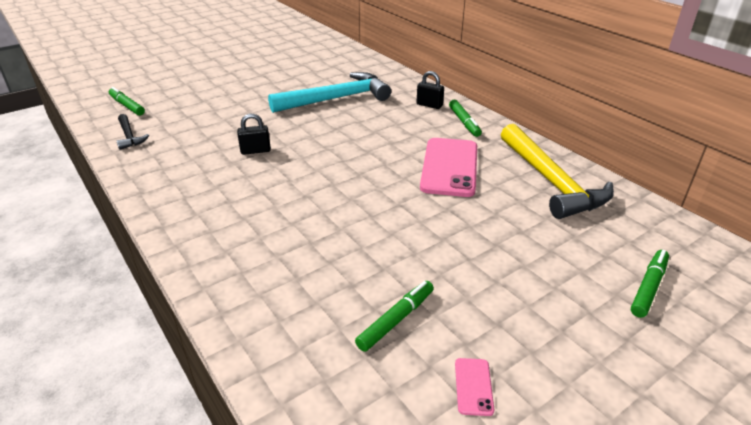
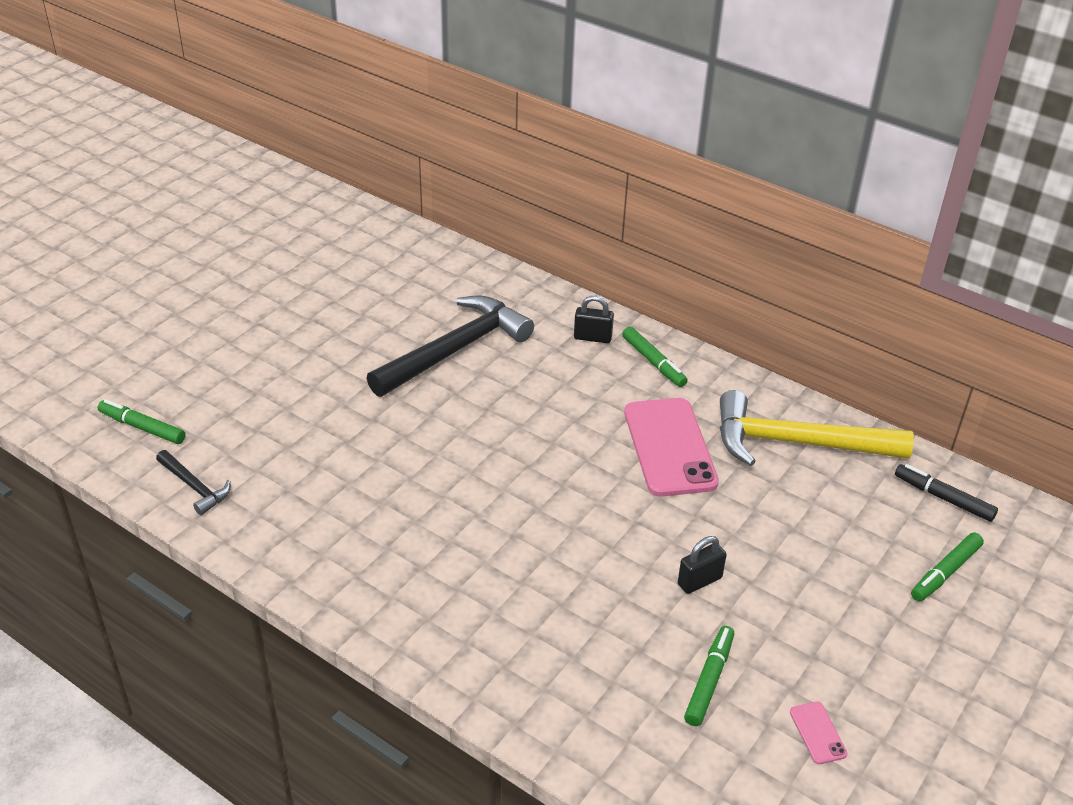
camera: 20 degrees left, 5 degrees up
(255, 151) = (400, 474): black padlock -> black padlock (699, 581)
(336, 99) = (454, 350): turquoise hammer -> black hammer
(550, 181) = (798, 443): yellow hammer -> yellow hammer turned 135 degrees clockwise
(648, 287) = (945, 572): green marker -> green marker turned 150 degrees counterclockwise
(664, 235) = (943, 498): none -> black marker

